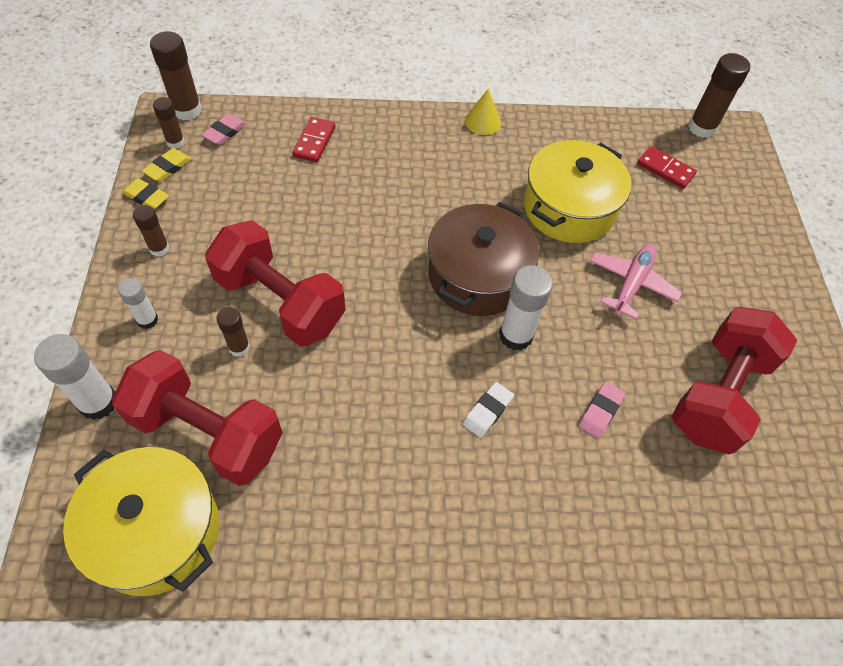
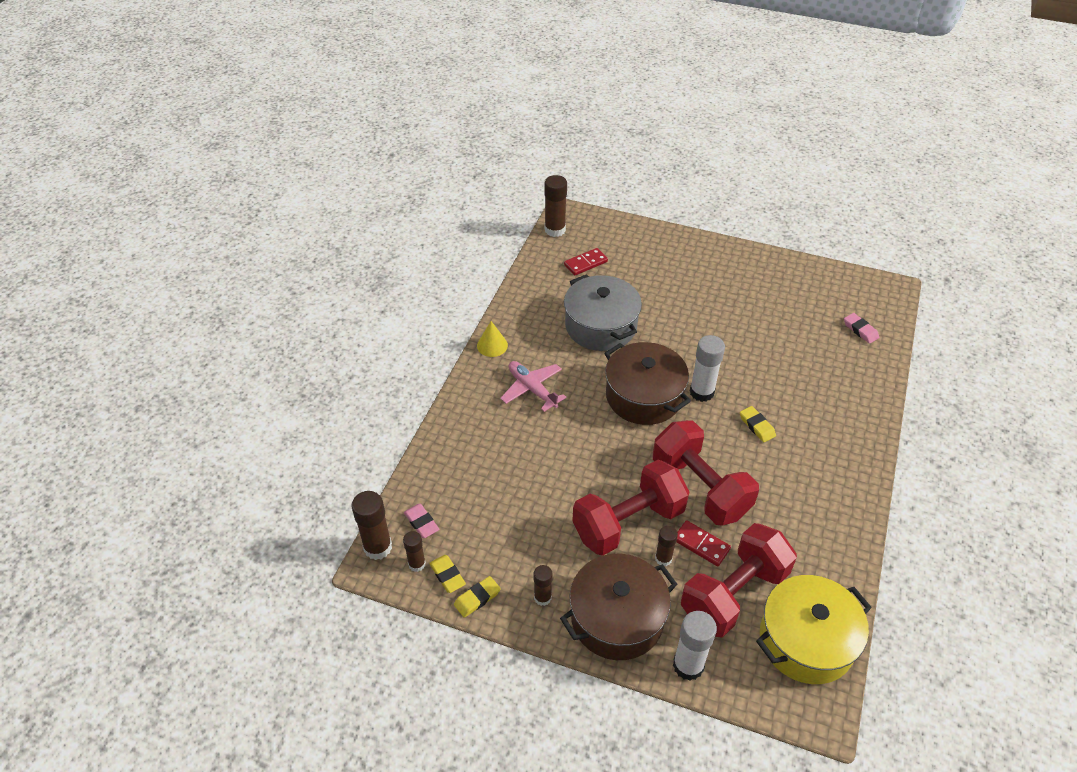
camera: 65 degrees left, 10 degrees down
(147, 320) = (617, 618): white glue stick -> brown pot
(314, 141) = (464, 460): red domino -> red domino (701, 544)
(487, 411) = (757, 426): white eraser -> yellow eraser
(569, 208) = (601, 326): yellow pot -> grey pot
(600, 411) = (771, 369): pink eraser -> pink eraser (860, 330)
(632, 283) = (678, 318): pink plane -> pink plane (532, 389)
(718, 394) = (773, 311): red dumbbell -> red dumbbell (700, 487)

